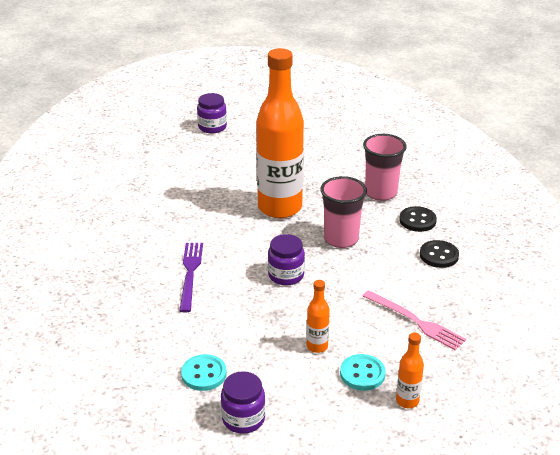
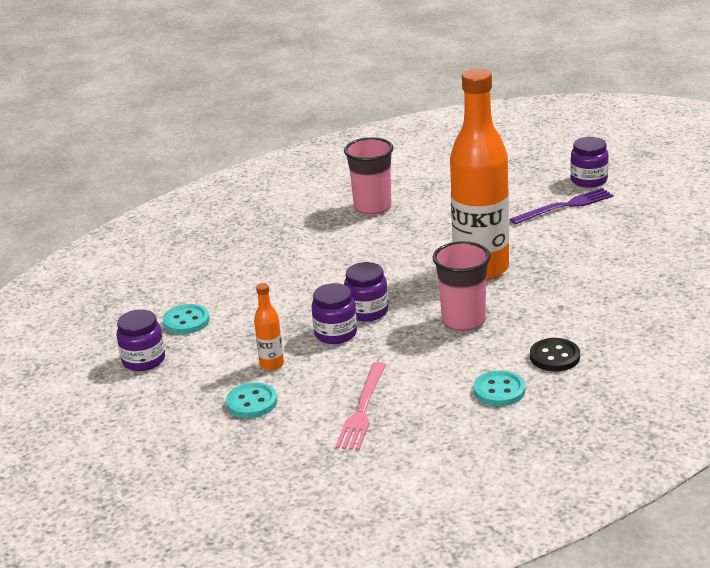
camera: 65 degrees right, 5 degrees down
(190, 273) = (321, 263): purple fork -> purple fork (565, 206)
(302, 300) = (335, 333): none -> purple jar
(381, 193) = (584, 317): pink cup -> pink cup (372, 207)
(407, 401) = (231, 440): orange bottle -> none
(439, 255) = (499, 390): black button -> turquoise button

